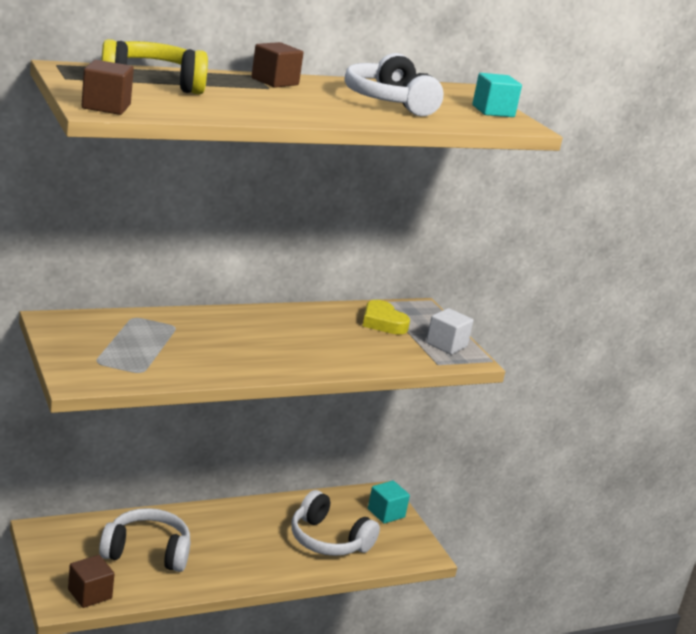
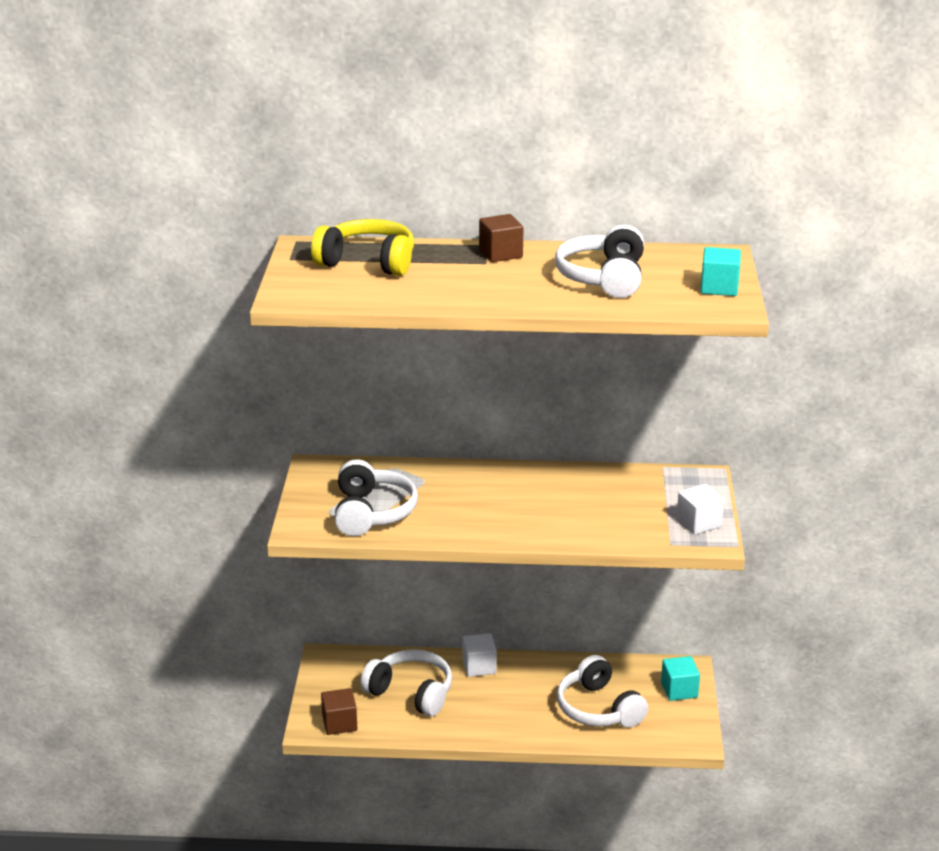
camera: 30 degrees right, 5 degrees up
(106, 107) = (296, 295): brown cube -> none
(143, 359) = (372, 512): none -> white headphones
(199, 518) = (479, 666): none -> white cube
(383, 322) = (646, 491): yellow heart -> none

